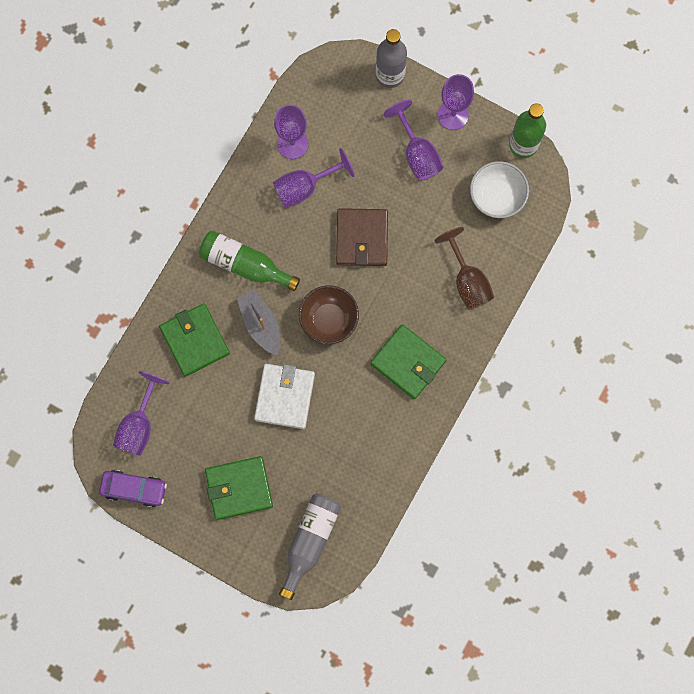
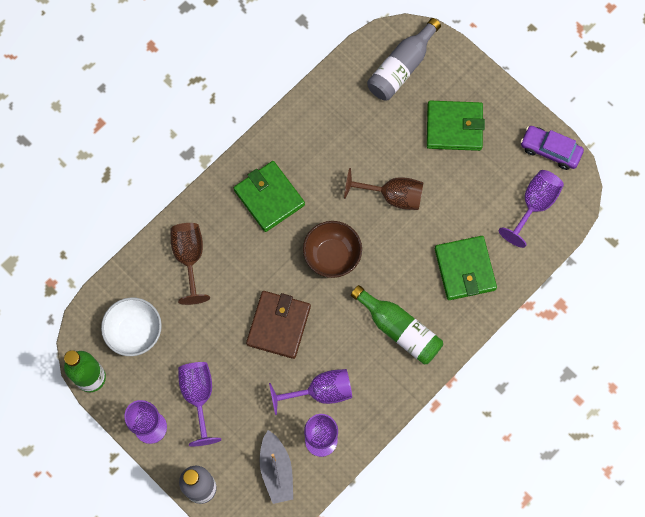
camera: 165 degrees left, 5 degrees down
(260, 324) = (398, 268): grey boat -> grey boat (276, 470)
(285, 397) = (392, 196): white wallet -> brown goblet

